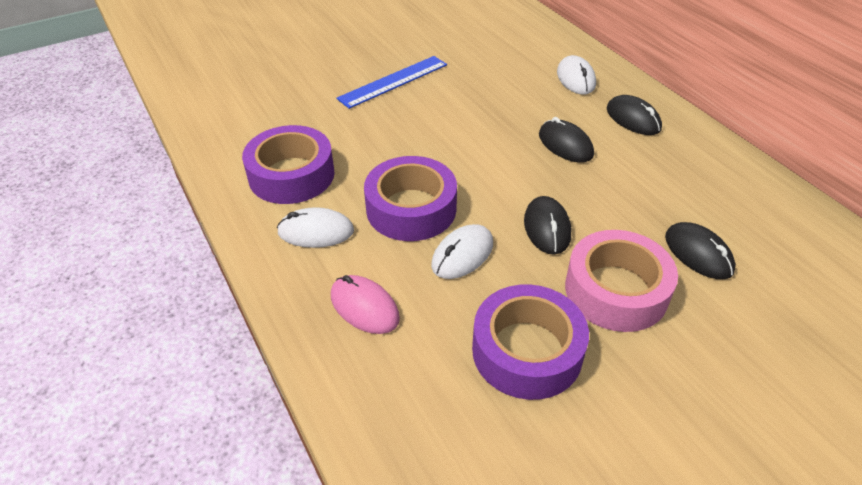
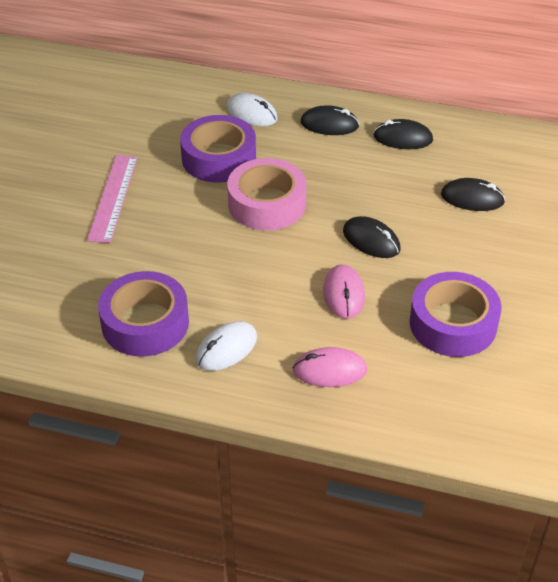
camera: 45 degrees left, 0 degrees up
(393, 81) = (113, 197): blue ruler -> pink ruler
(411, 209) = (269, 287): purple tape -> purple tape (219, 158)
(462, 254) = (343, 294): white mouse -> pink mouse
(565, 145) = (309, 172): black mouse -> black mouse (402, 138)
(616, 290) = (456, 253): pink tape -> pink tape (267, 204)

